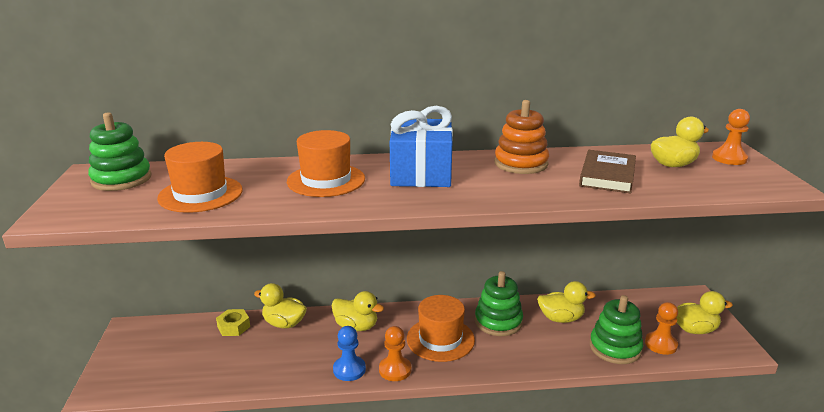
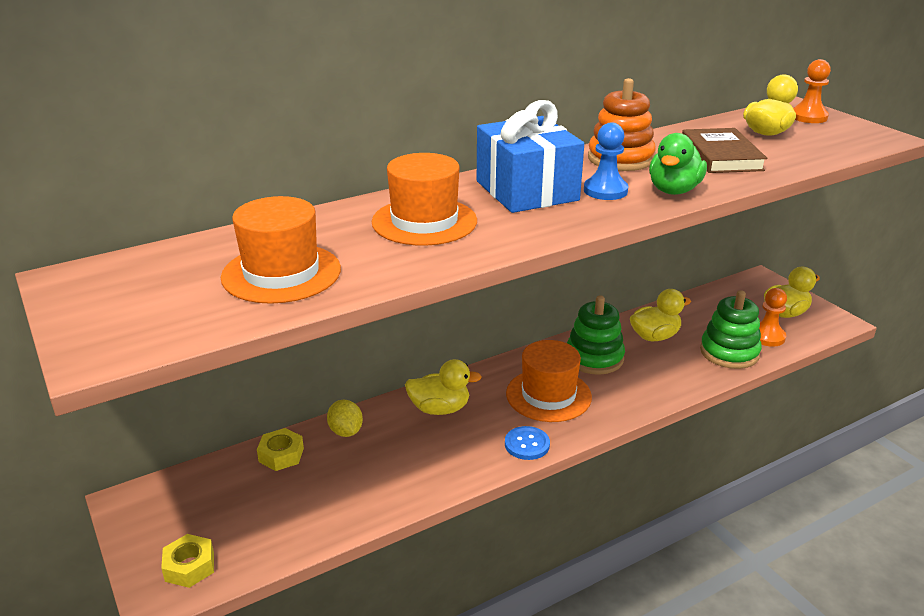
camera: 25 degrees left, 5 degrees up
(121, 179) = (133, 278): green stacking toy -> none
(127, 379) = (189, 566): none -> yellow nut
(284, 323) = (346, 431): yellow duck -> yellow lemon
(349, 369) = (474, 461): blue pawn -> blue pawn (605, 191)
(395, 370) = (527, 444): orange pawn -> blue button
(533, 194) = (674, 190): none -> green duck

